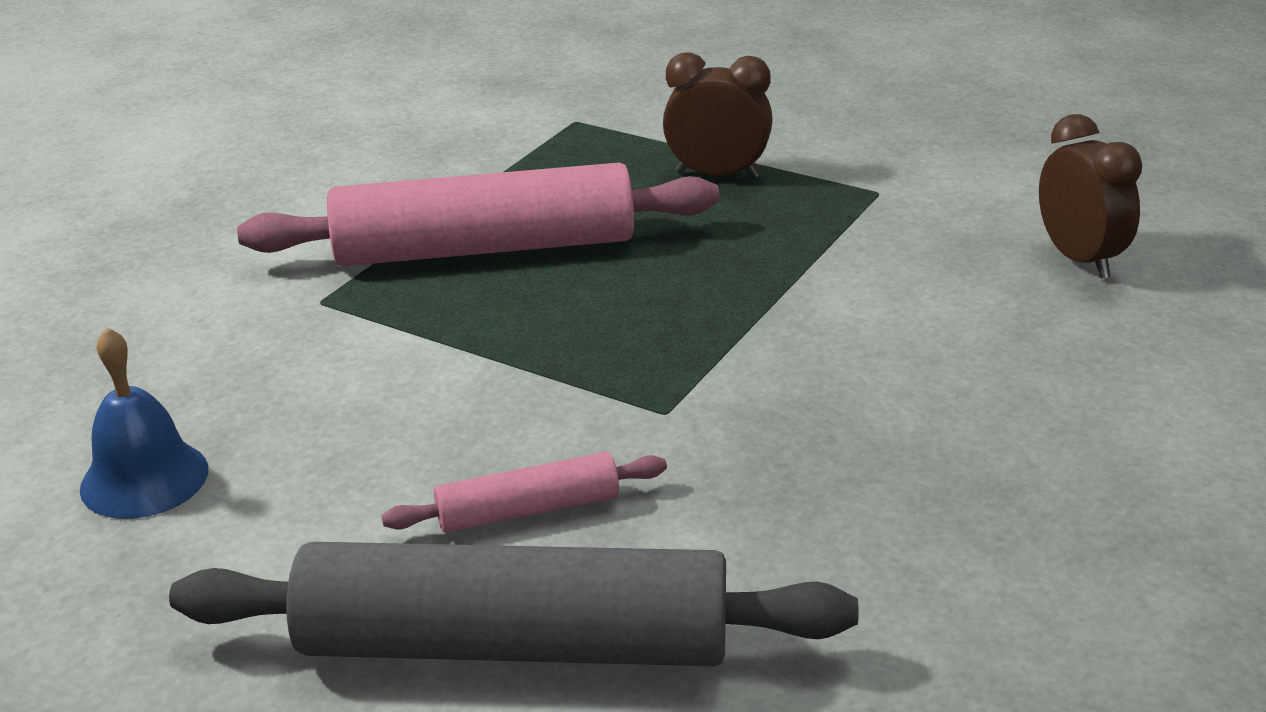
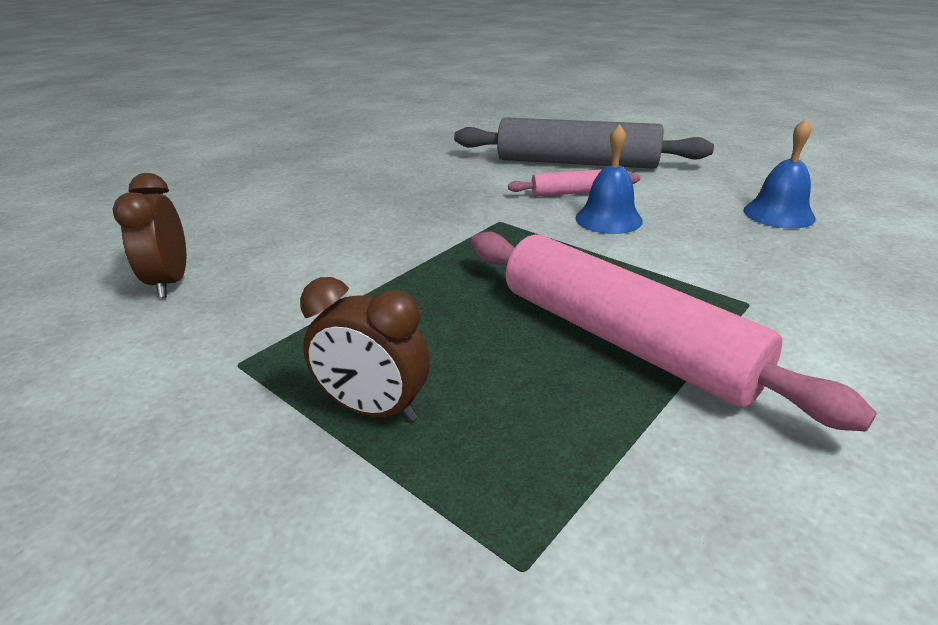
camera: 170 degrees left, 0 degrees up
(467, 435) = (608, 219): none -> blue bell
(485, 248) = (623, 339): pink rolling pin -> pink rolling pin turned 45 degrees clockwise

